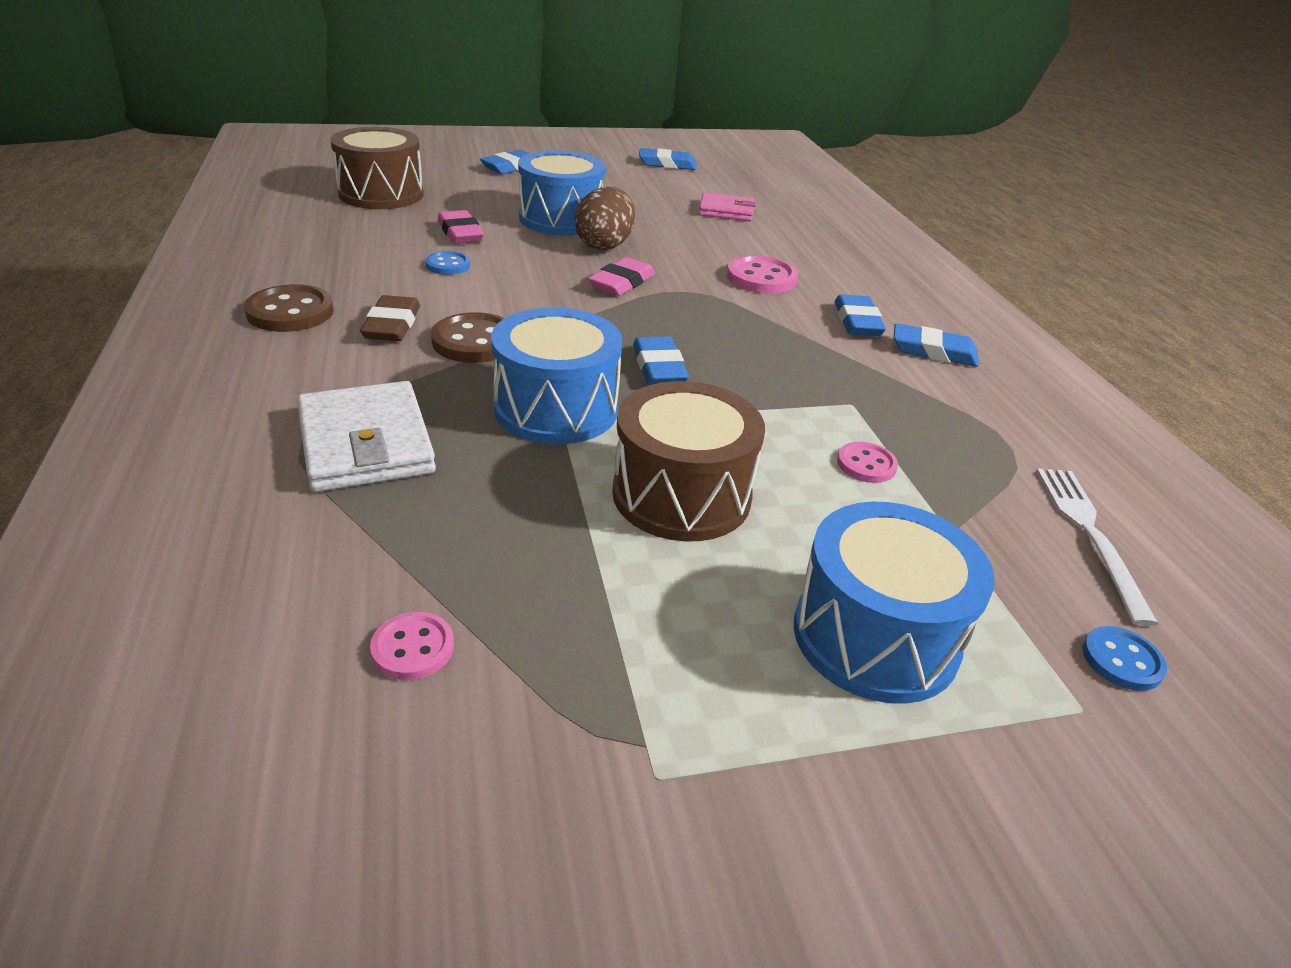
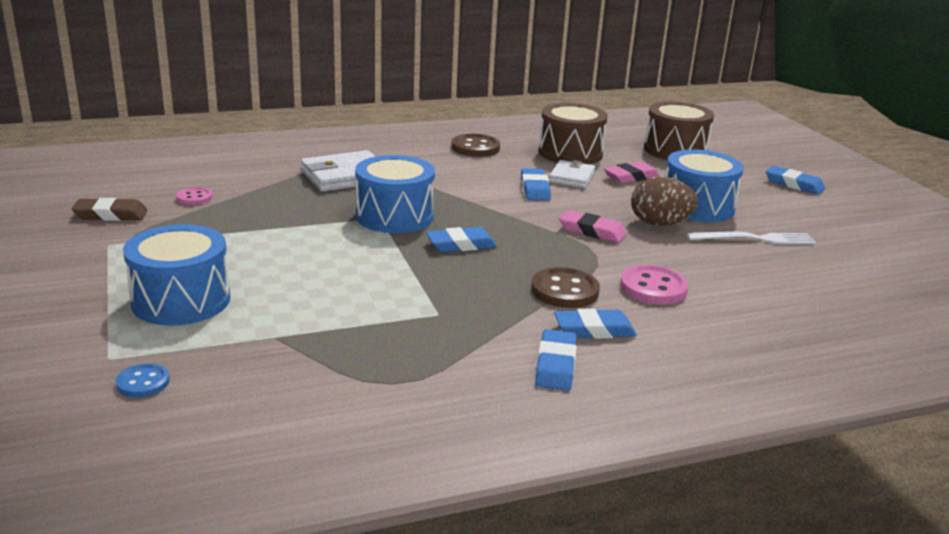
camera: 85 degrees right, 10 degrees down
(392, 325) = (475, 170): brown eraser -> brown eraser (111, 215)
(448, 265) = (572, 177): blue button -> white wallet
(474, 341) = (466, 191): brown button -> brown button (564, 290)
(667, 164) = (912, 248): blue eraser -> blue eraser (535, 189)
(681, 495) = (309, 251): brown drum -> brown drum (570, 153)
(726, 211) = (809, 276): pink wallet -> none
(866, 465) = (353, 313): pink button -> none
(1089, 534) = (275, 398): white fork -> white fork (755, 239)

